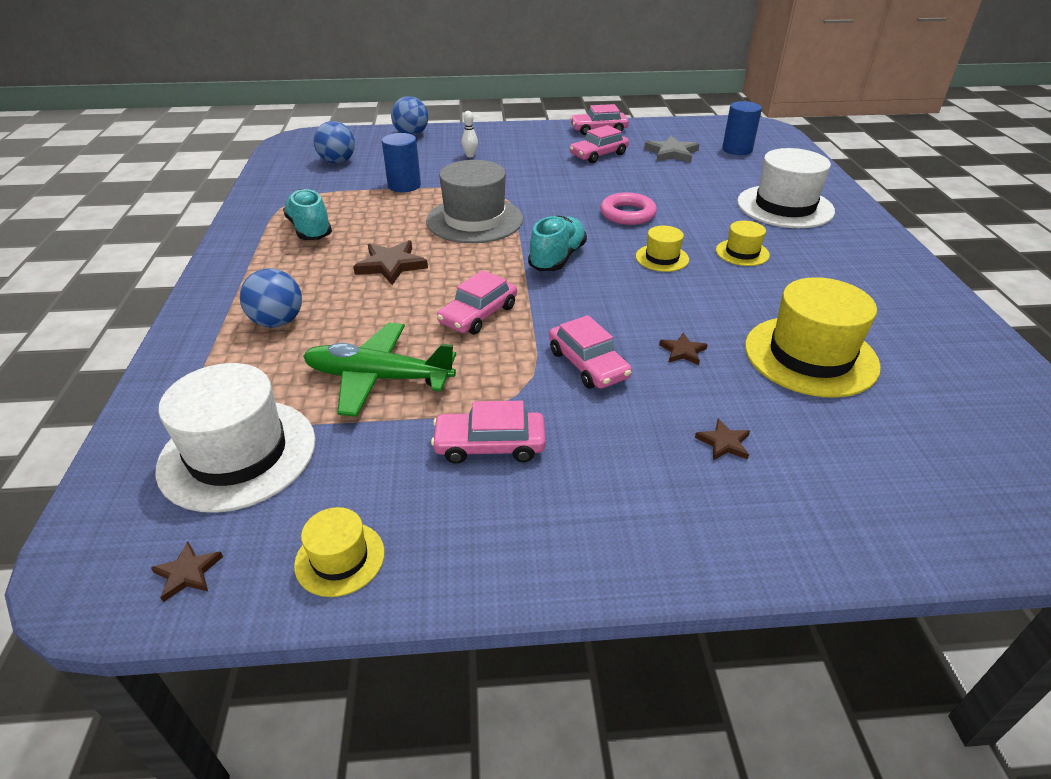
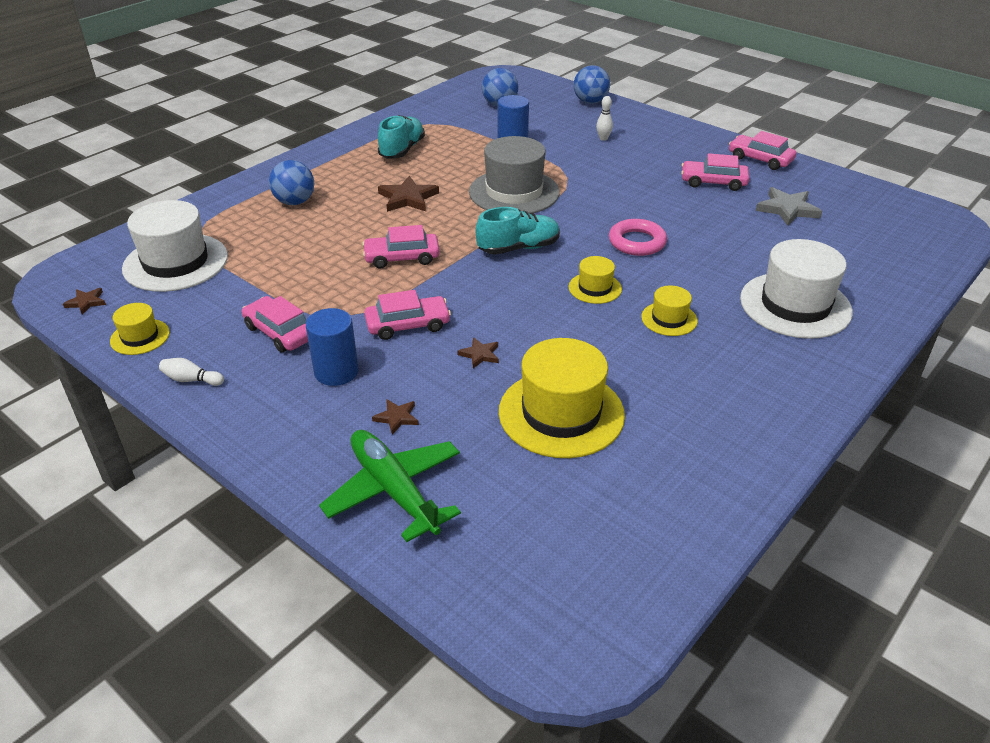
camera: 45 degrees right, 0 degrees up
(378, 378) = (289, 263): green plane -> green plane (394, 490)
(487, 555) = (191, 380): none -> white bowling pin
(588, 364) = (408, 325): pink car -> pink car turned 120 degrees counterclockwise
(737, 150) = (864, 235): blue cylinder -> blue cylinder (336, 372)

